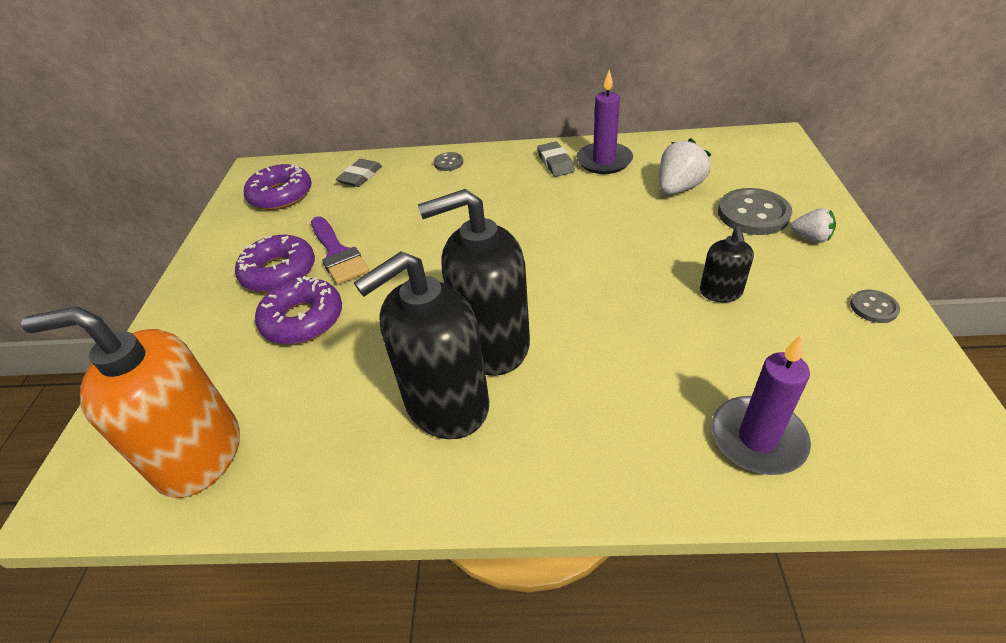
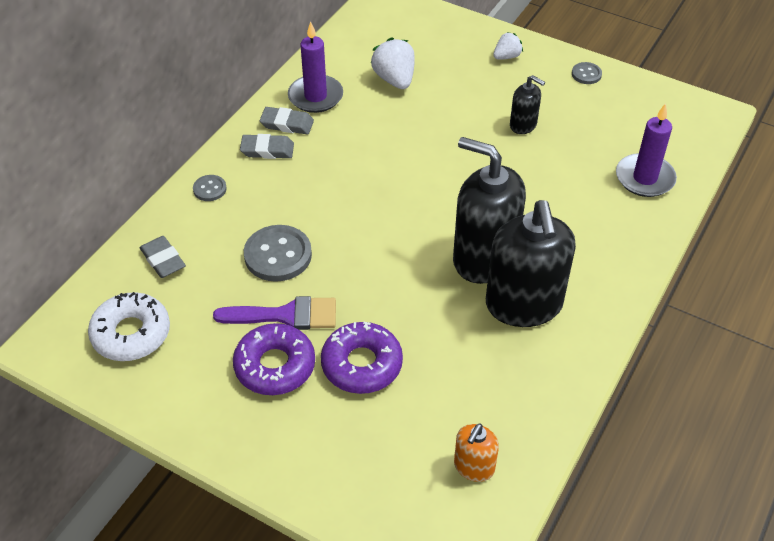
camera: 65 degrees left, 5 degrees up
(199, 454) = (474, 467): orange soap dispenser -> orange soap dispenser, size x0.48
(281, 195) = (131, 333): purple donut -> white donut
(492, 344) = (484, 258): black soap dispenser -> black soap dispenser turned 105 degrees clockwise
(516, 167) = (267, 150): none -> grey eraser
(753, 214) = (459, 64): grey button -> grey button (278, 255)

